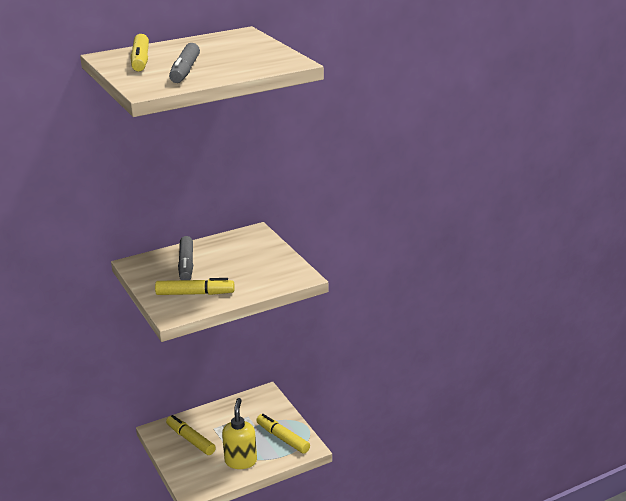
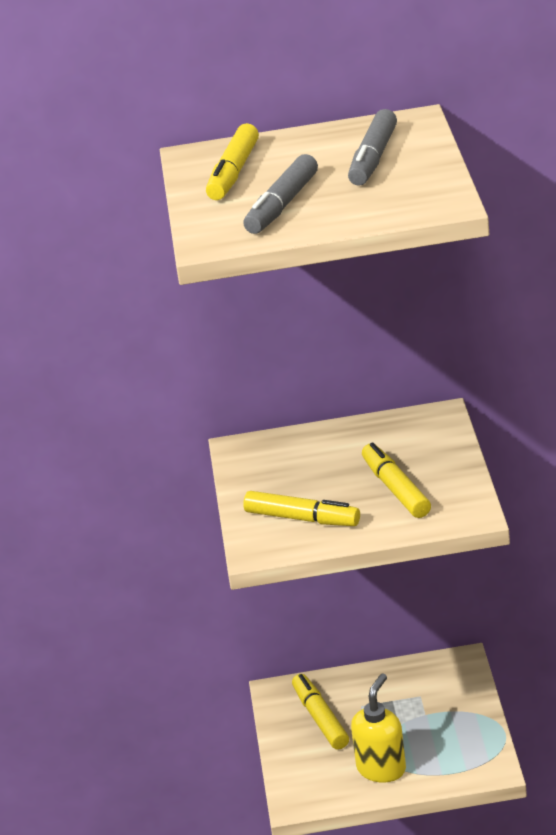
camera: 25 degrees right, 5 degrees up
(186, 264) = (311, 463): grey marker -> grey marker (373, 158)
(283, 438) = (458, 744): yellow marker -> yellow marker (396, 489)

